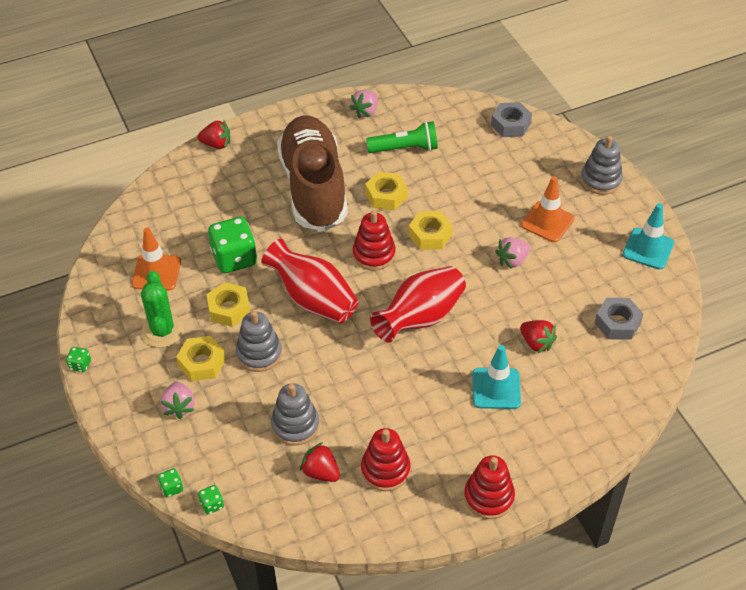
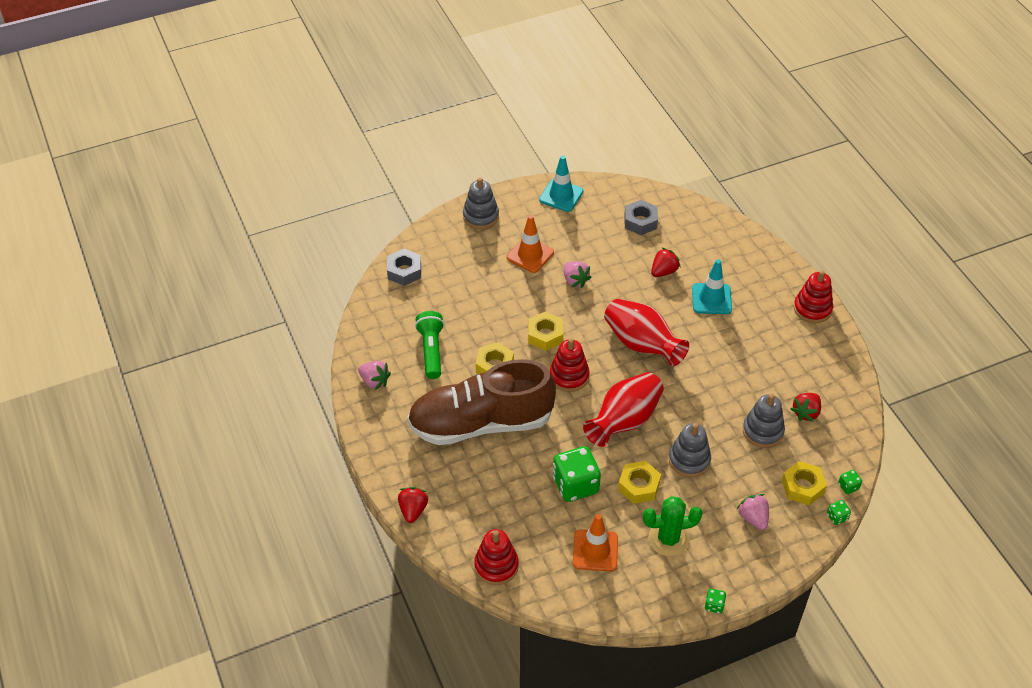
camera: 90 degrees left, 0 degrees up
(179, 406) = (753, 518): pink strawberry -> pink strawberry turned 105 degrees counterclockwise
(202, 363) = (703, 504): yellow nut -> yellow nut (802, 487)
(385, 470) = (797, 370): red stacking toy -> red stacking toy (496, 566)

